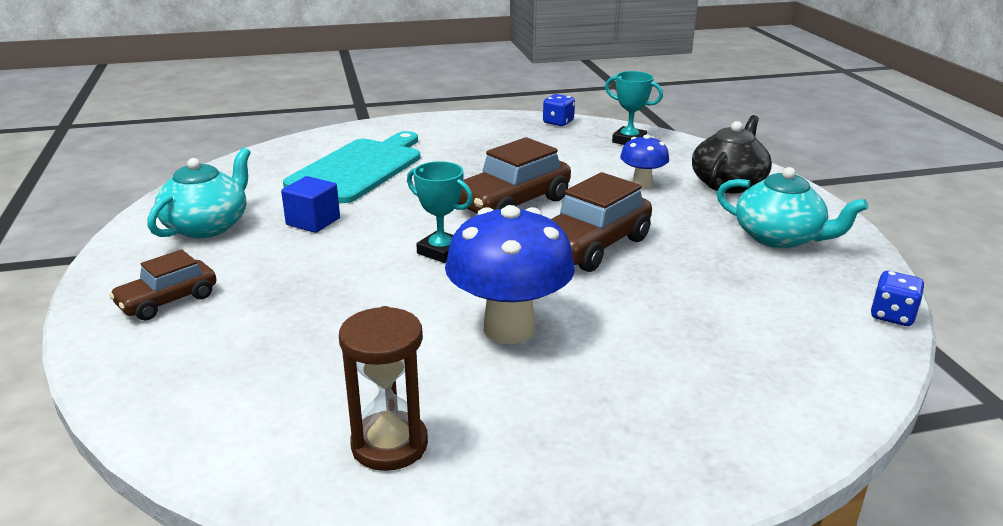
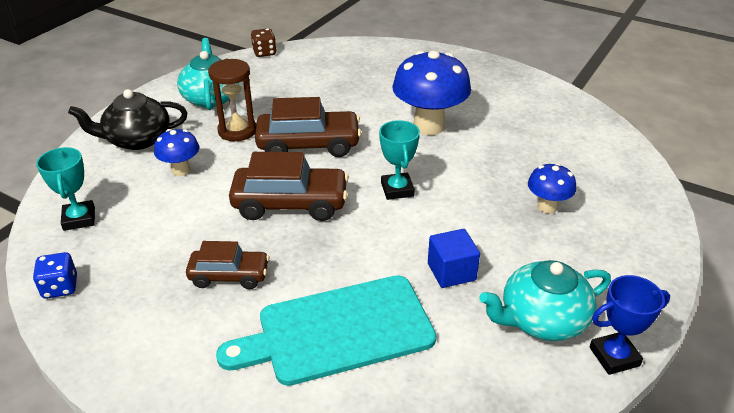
camera: 135 degrees left, 10 degrees up
(132, 230) = (614, 356): none -> blue trophy
(167, 301) = (608, 244): brown car -> brown car (229, 276)
(263, 306) = (547, 207): none -> blue mushroom
(389, 444) = (538, 110): brown hourglass -> brown hourglass (237, 131)
(892, 316) = (264, 53): blue dice -> brown dice

